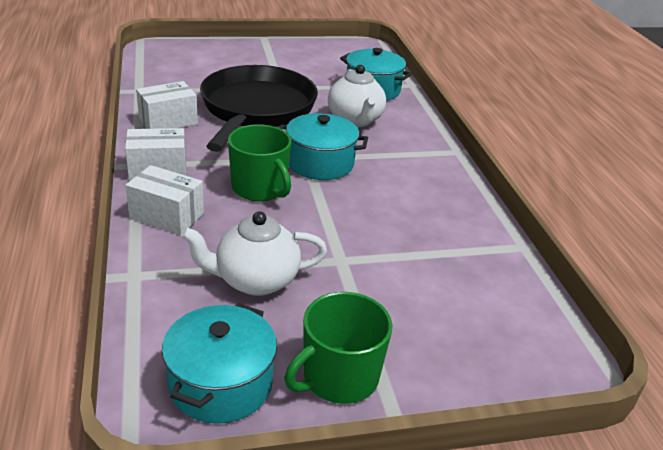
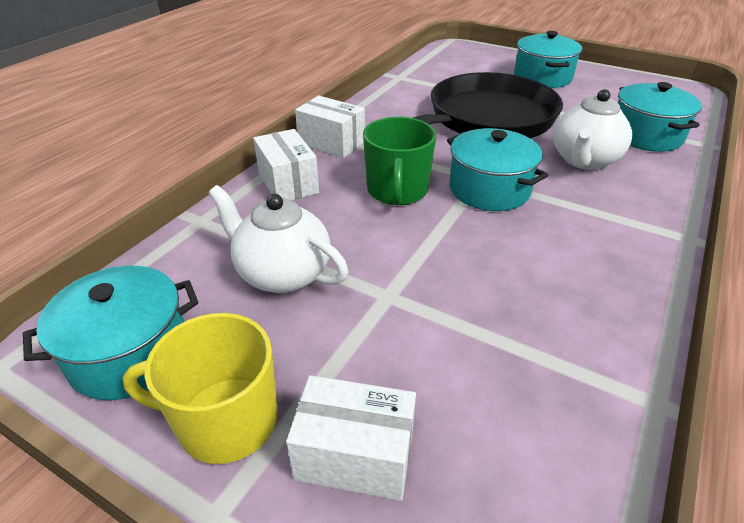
camera: 45 degrees right, 5 degrees up
(168, 121) = (391, 107): white box -> white box (355, 455)
(258, 60) = (542, 77): none -> turquoise pot
(339, 378) = (225, 420): green mug -> yellow mug

